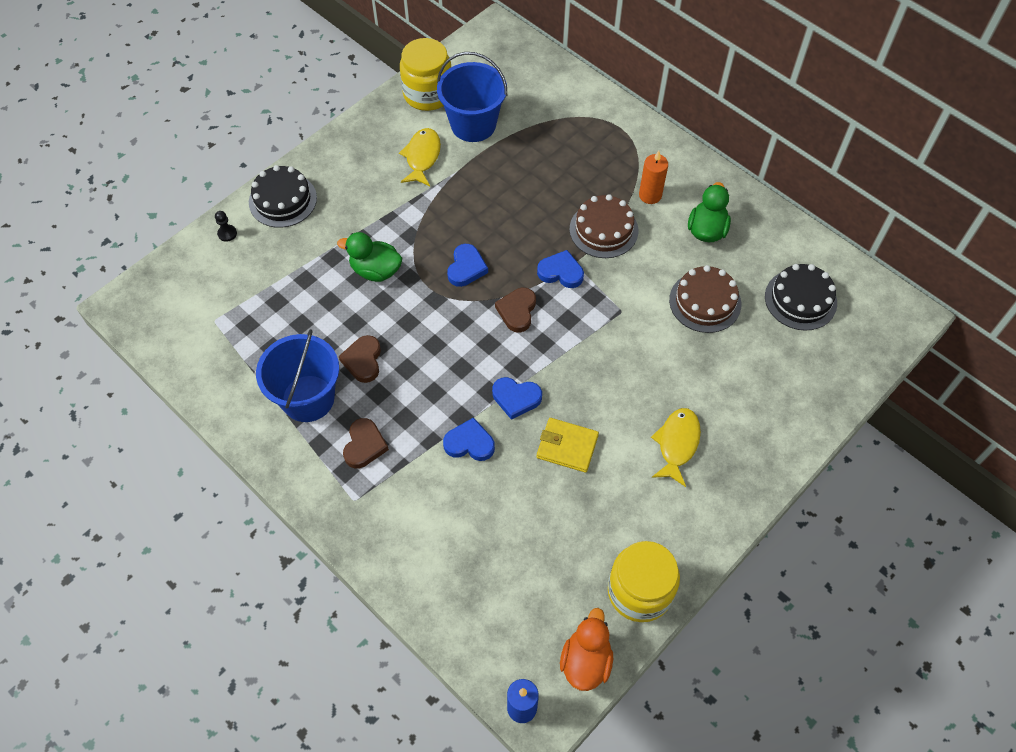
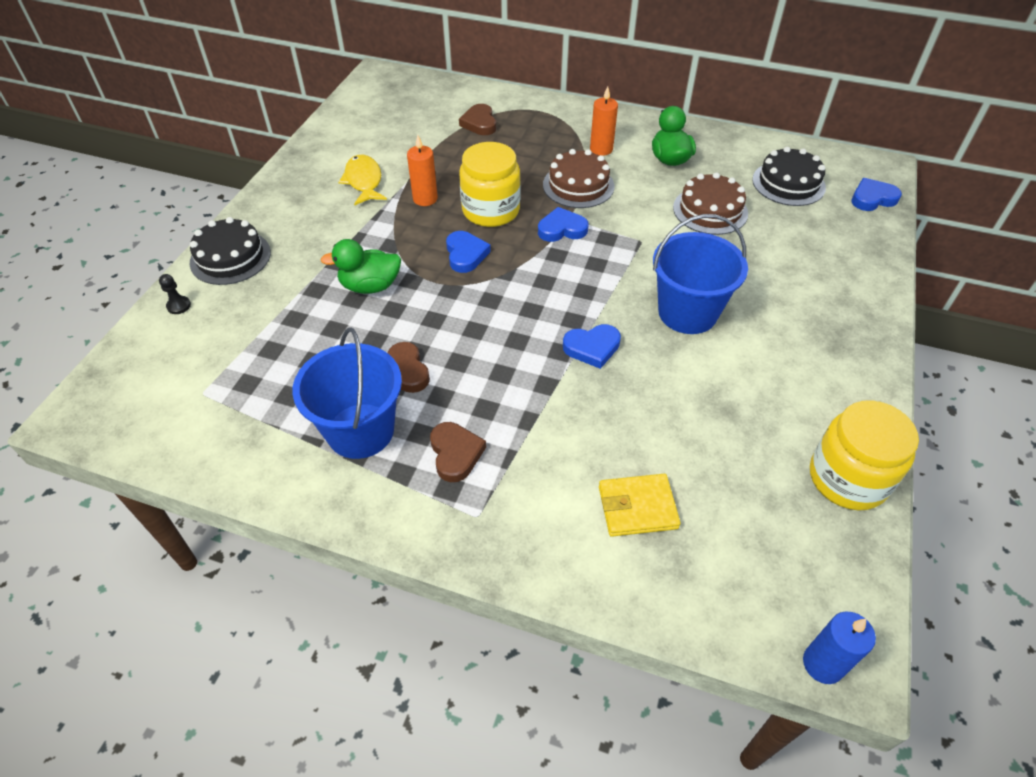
camera: 25 degrees left, 10 degrees down
(428, 94) = (340, 134): yellow jar -> yellow jar (491, 210)
(463, 196) = (425, 199): none -> orange candle
(469, 443) = (571, 406): blue heart -> blue heart (872, 198)
(473, 124) = (400, 144): blue bucket -> blue bucket (687, 312)
(517, 311) = (541, 273): brown heart -> brown heart (479, 123)
(567, 446) = (674, 372): yellow wallet -> yellow wallet (637, 507)
(586, 661) = (850, 576): orange duck -> none
(677, 444) = (776, 330): yellow fish -> none

